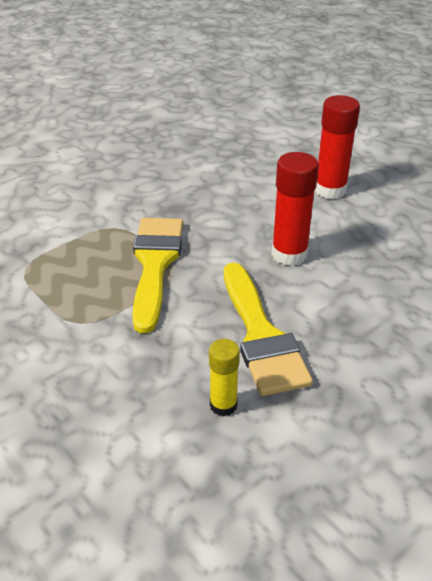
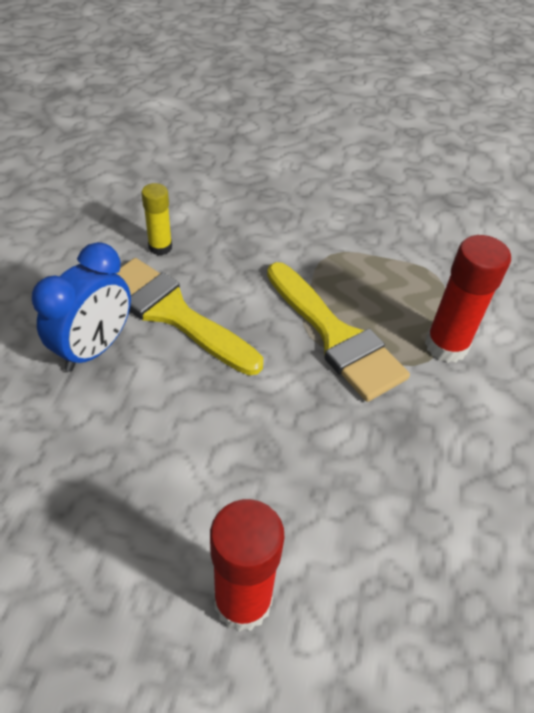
camera: 140 degrees right, 10 degrees up
(289, 254) = (213, 426): red glue stick -> red glue stick (446, 345)
(343, 337) = (94, 348): none -> blue clock

